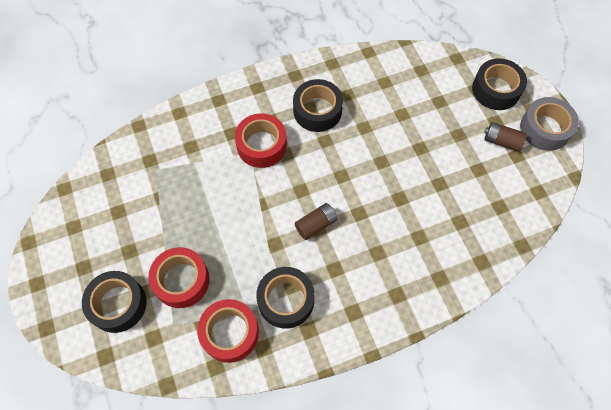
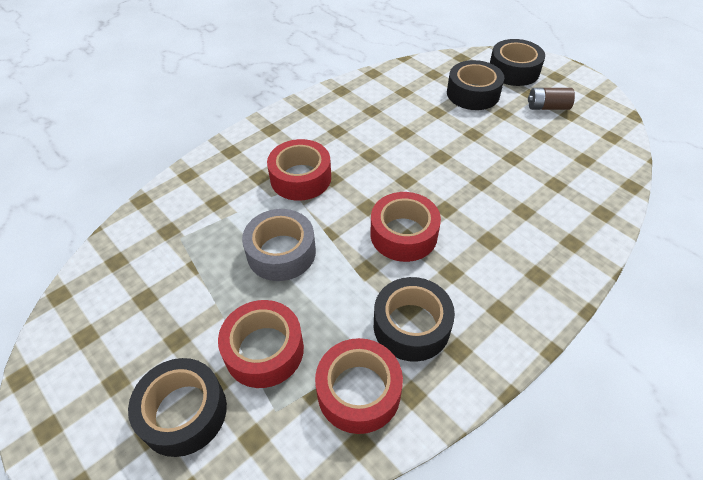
camera: 20 degrees left, 15 degrees down
(316, 225) = (403, 234): brown battery -> red tape
(317, 111) = (347, 131): black tape -> black tape (473, 93)
(545, 129) = (579, 87): grey tape -> grey tape (281, 252)

